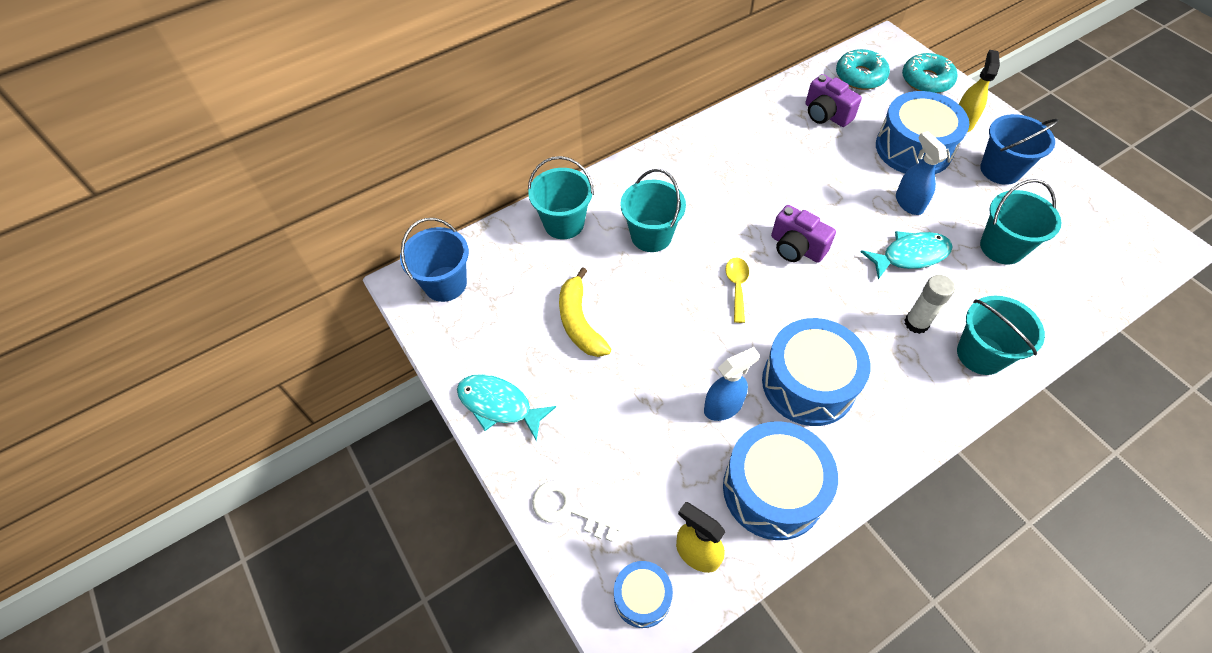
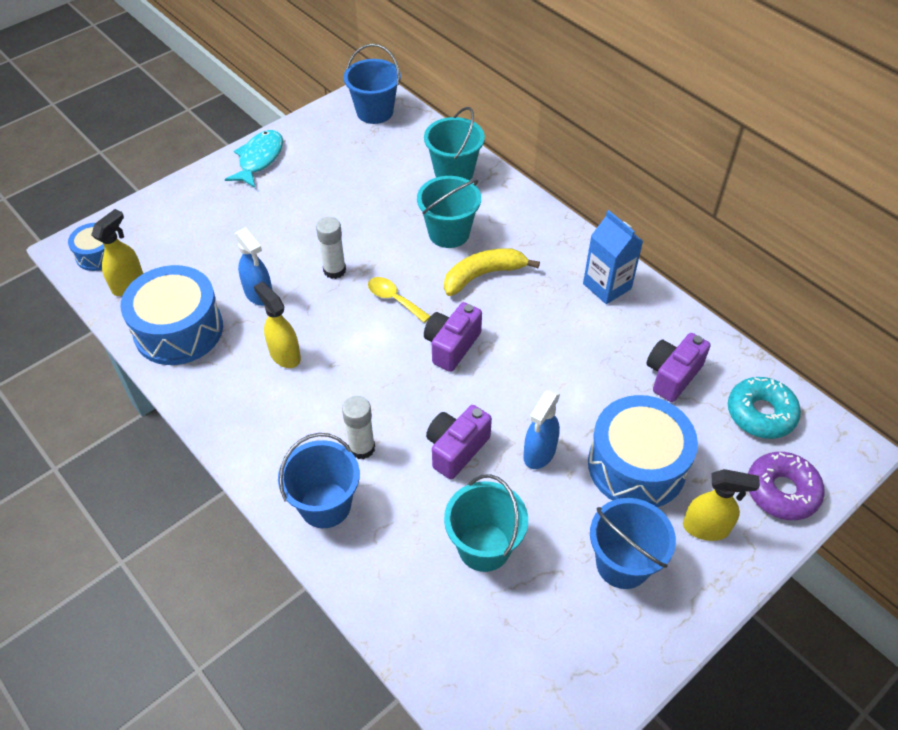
camera: 80 degrees right, 5 degrees down
(568, 509) = (170, 208): white key -> none
(579, 322) = (342, 195): yellow banana -> yellow banana (483, 275)
(693, 335) = (334, 270): none -> white glue stick
(730, 136) = (607, 286): none -> blue carton
(737, 286) = (394, 299): yellow spoon -> yellow spoon turned 135 degrees counterclockwise
(808, 383) = (284, 355): blue drum -> yellow spray bottle
(908, 203) = (539, 453): blue spray bottle -> blue spray bottle turned 150 degrees clockwise
(910, 255) = (456, 449): turquoise fish -> purple camera
(926, 80) = (781, 491): turquoise donut -> purple donut
(980, 354) = (325, 505): turquoise bucket -> blue bucket

